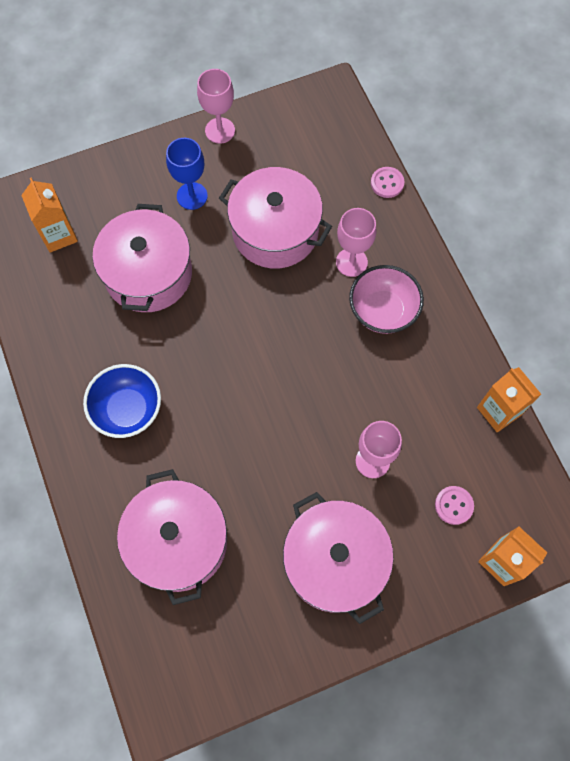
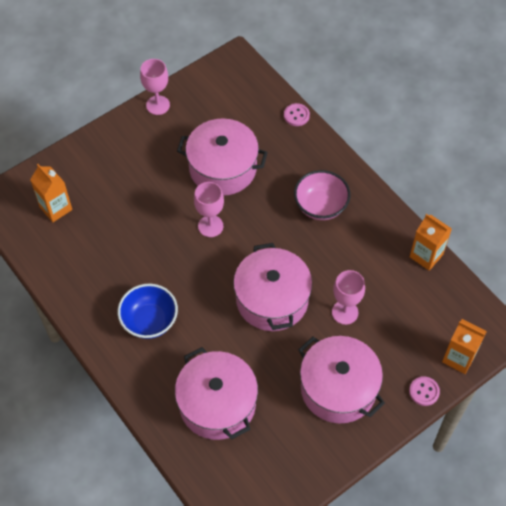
camera: 15 degrees left, 10 degrees down
(148, 273) = (135, 220): pink pot -> pink pot (272, 299)
(192, 196) = (151, 157): blue goblet -> none
(351, 262) = (287, 177): pink goblet -> pink goblet (210, 226)
(454, 505) = (413, 328): pink button -> pink button (424, 391)

